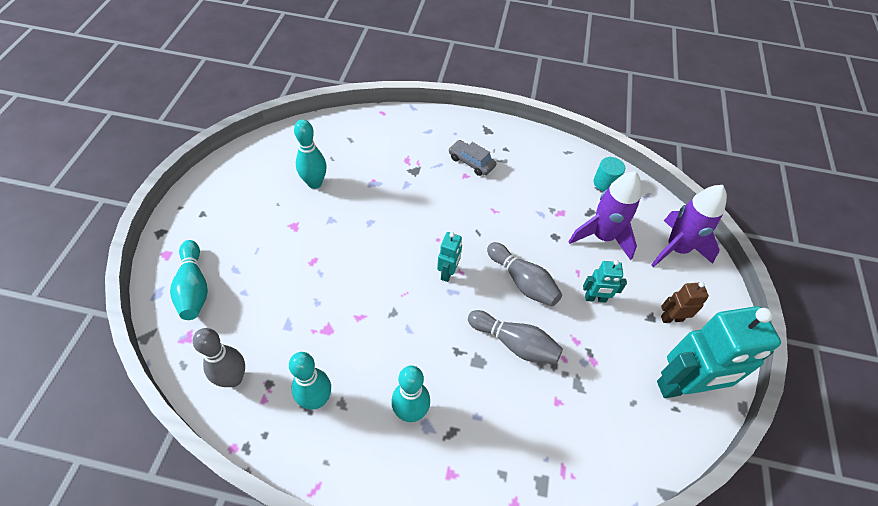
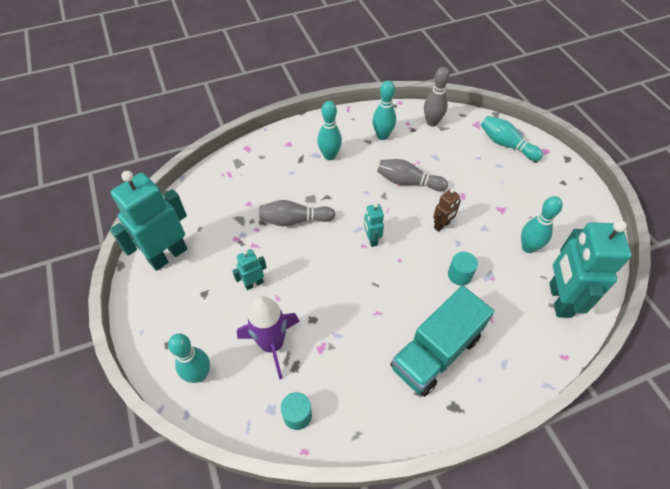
camera: 150 degrees right, 0 degrees up
(341, 139) = (559, 300): none -> turquoise robot
(398, 197) = (459, 275): none -> turquoise cylinder
(471, 162) = (435, 352): grey car -> turquoise truck
(522, 281) = (315, 264): grey bowling pin -> grey bowling pin (408, 182)
(671, 318) = (187, 302): brown robot -> brown robot (442, 225)
(676, 249) = (199, 375): purple rocket -> turquoise bowling pin

